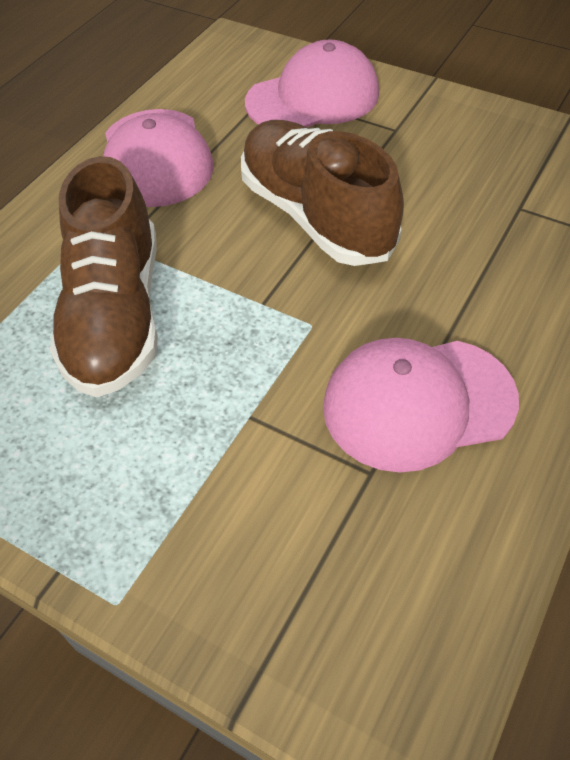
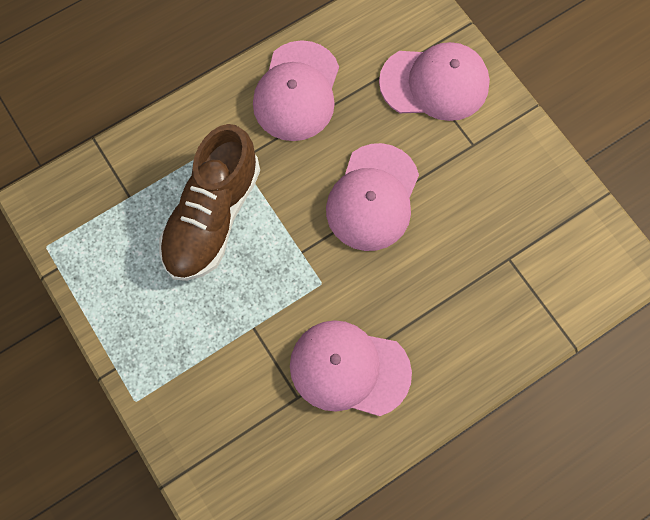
camera: 25 degrees right, 20 degrees up
(316, 215) = (373, 197): brown shoe -> pink cap

